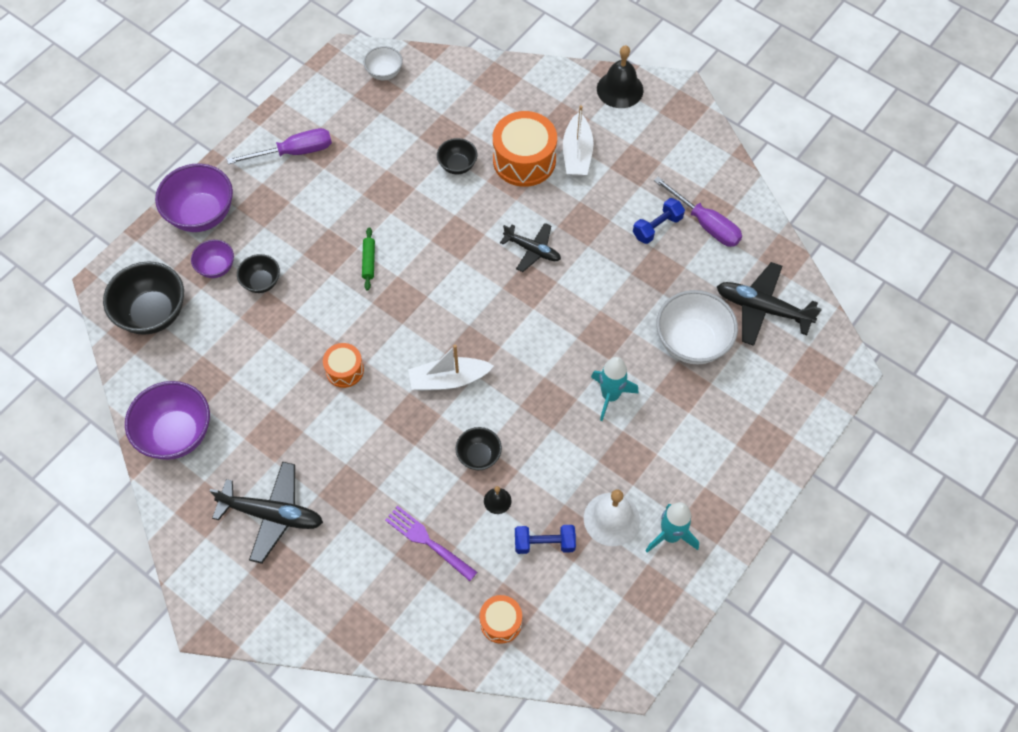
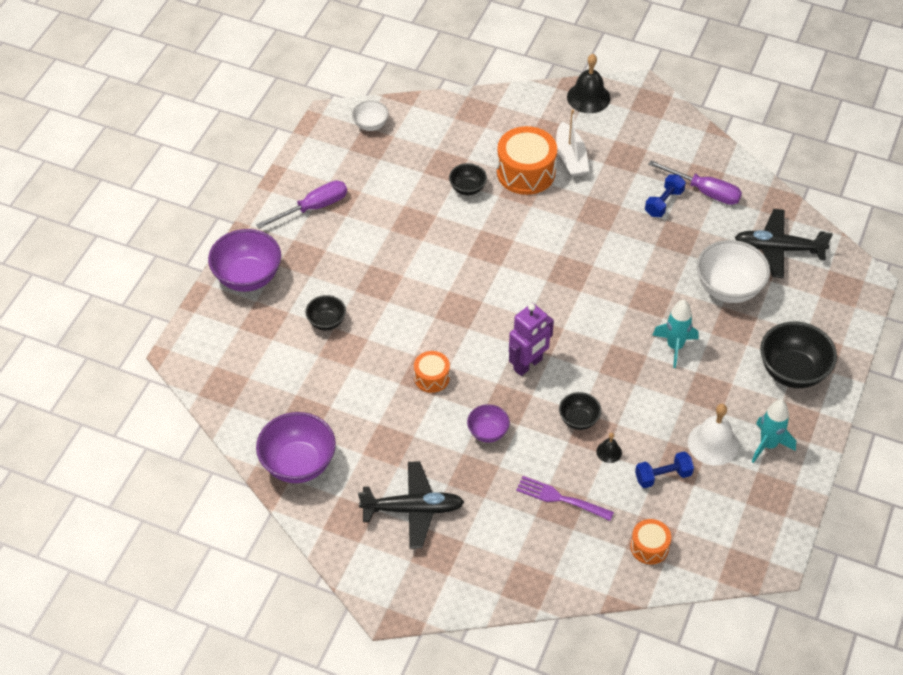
camera: 15 degrees left, 10 degrees down
(153, 313) = (235, 369): black bowl -> black bowl (792, 371)
(216, 267) = (279, 318): purple bowl -> purple bowl (488, 432)
(369, 261) = (418, 284): green rolling pin -> none
(448, 379) = (528, 365): white boat -> purple robot
(532, 250) = (561, 244): black plane -> none

